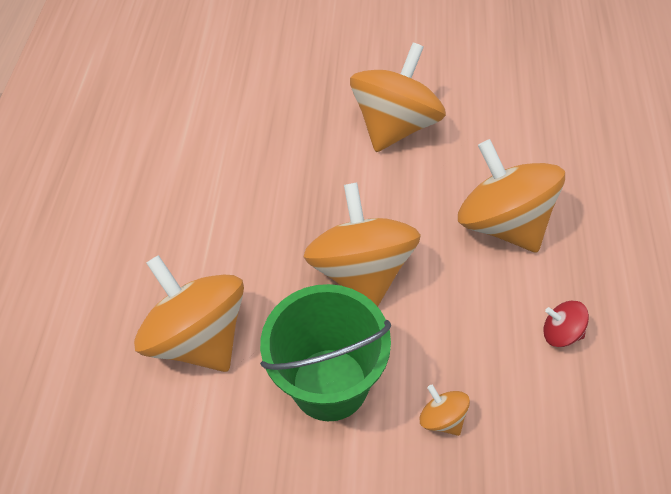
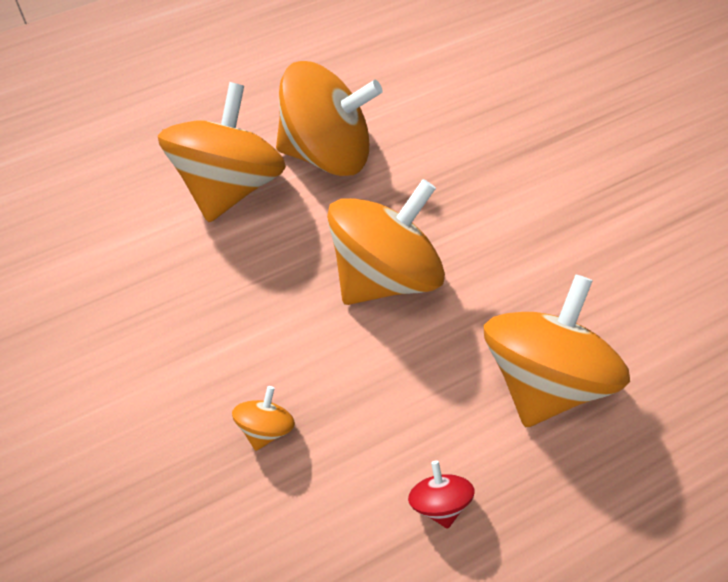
camera: 55 degrees right, 5 degrees up
(330, 384) = (245, 309): green bucket -> none
(395, 126) = (587, 208): orange spinning top -> orange spinning top (328, 151)

